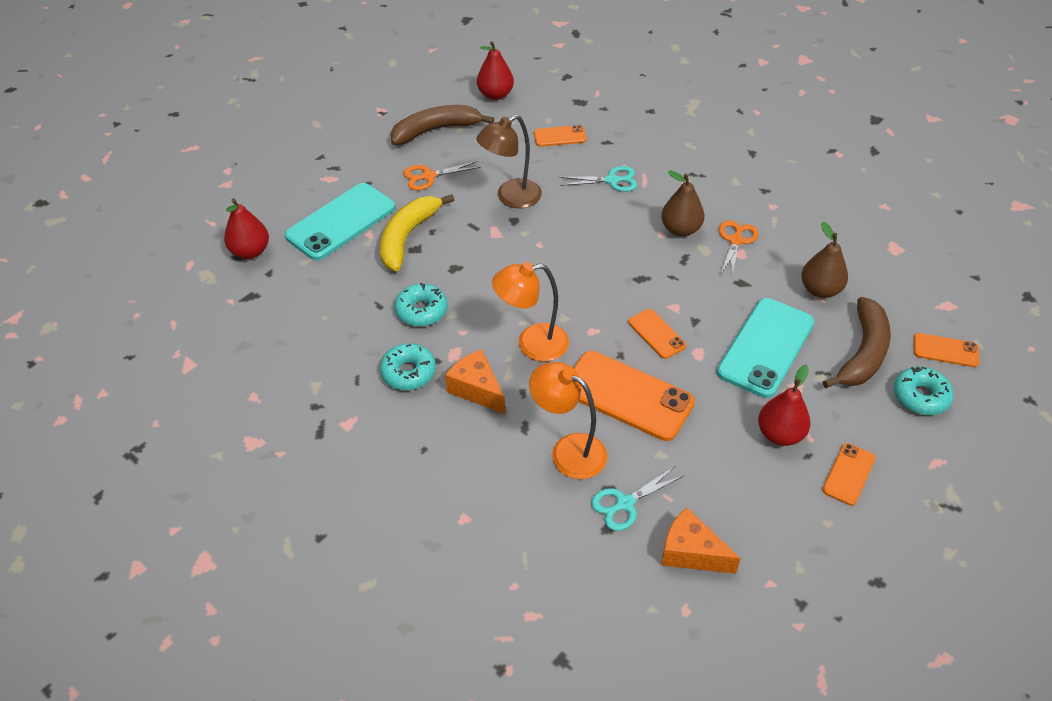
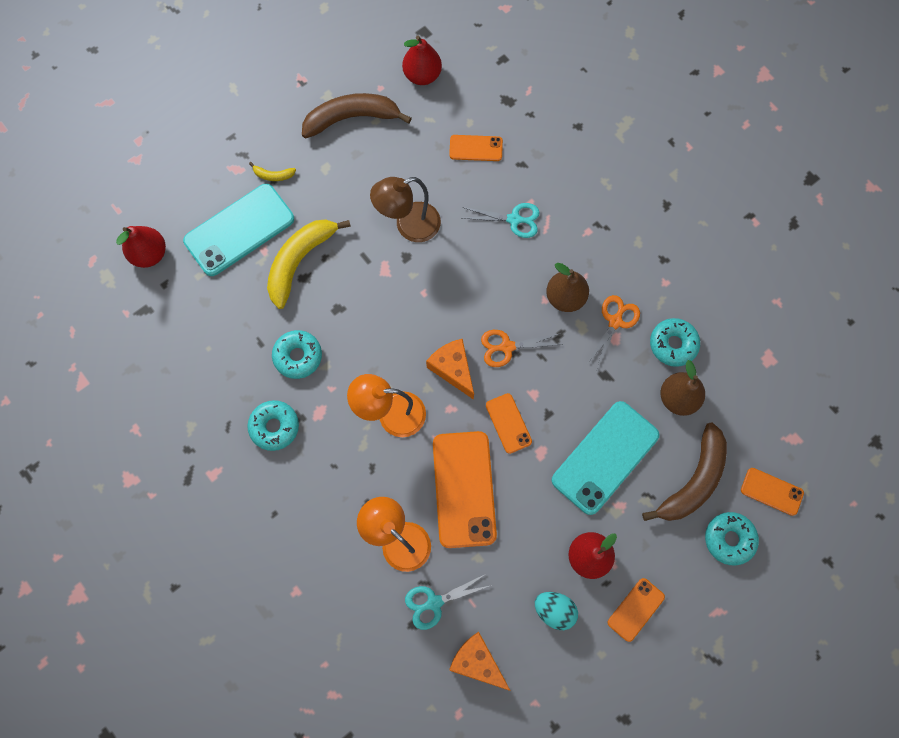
camera: 10 degrees right, 25 degrees up
(368, 178) = (273, 175): none -> yellow banana
(428, 176) = (333, 183): orange scissors -> orange scissors (507, 347)
(477, 389) = (331, 457): orange cheese -> orange cheese (453, 369)
(627, 396) = (464, 489): orange phone -> orange phone turned 45 degrees clockwise
(760, 489) = (554, 610): none -> turquoise egg
(798, 250) = (673, 344): none -> turquoise donut

